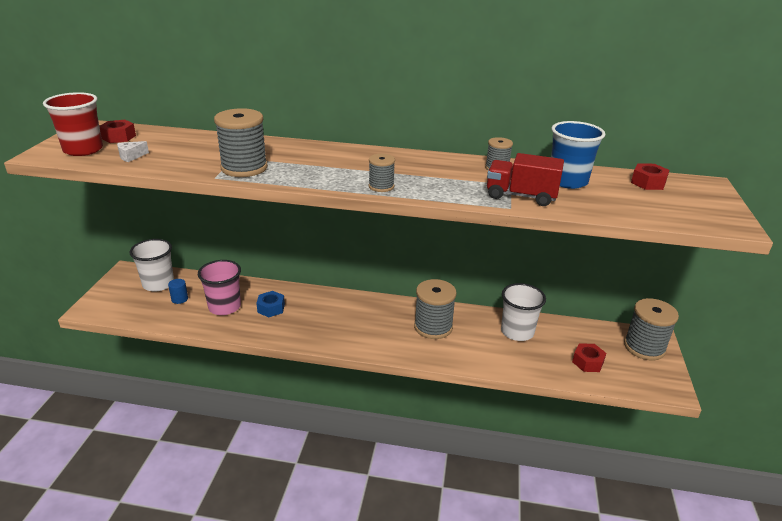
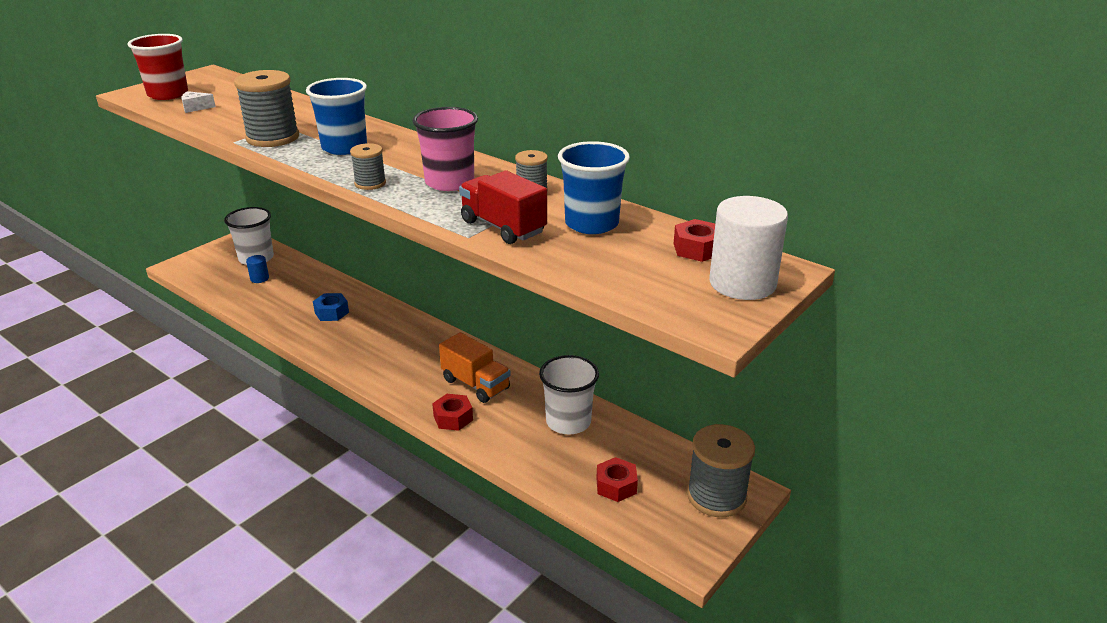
camera: 30 degrees right, 0 degrees up
(119, 137) = (213, 87): red nut -> red nut (453, 418)
(224, 307) = (291, 298): pink cup -> pink cup (449, 182)
(316, 164) = (344, 147): none -> blue cup
(433, 327) = (476, 384): grey spool -> orange truck
(703, 197) = (742, 283): none -> white cylinder

